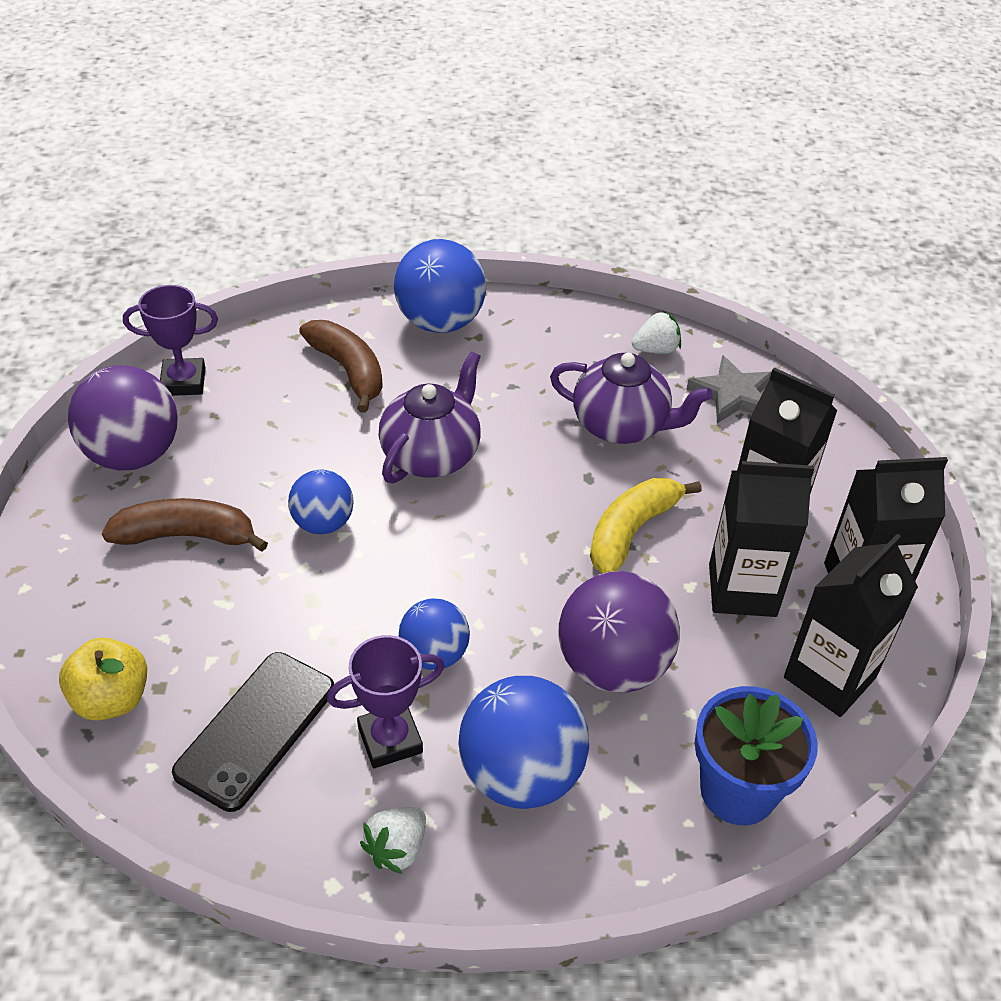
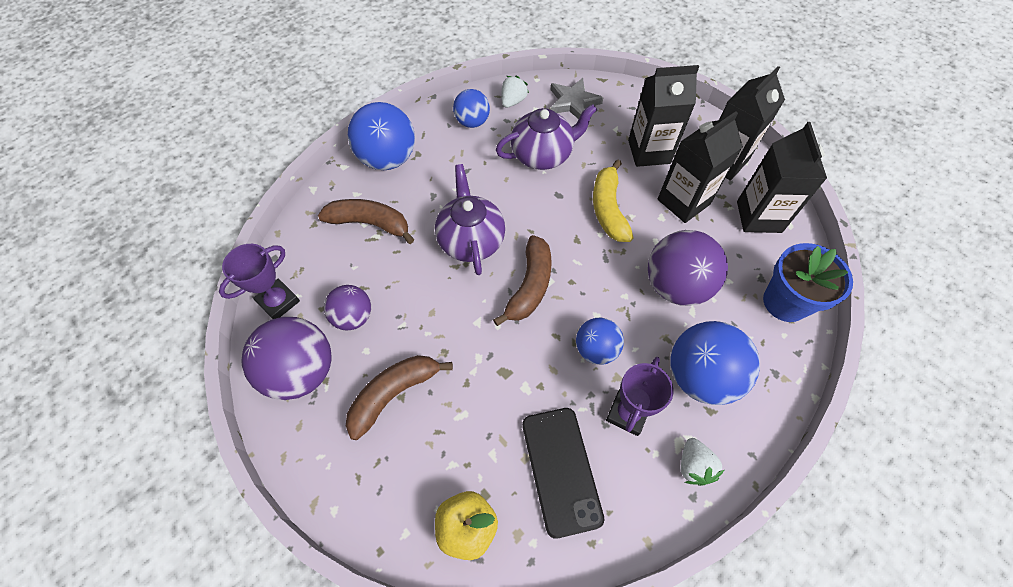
camera: 40 degrees left, 15 degrees up
(232, 442) = (353, 317): none -> purple ball
(323, 523) = (460, 324): blue ball -> blue ball (472, 122)
(440, 542) = (530, 286): none -> brown banana

